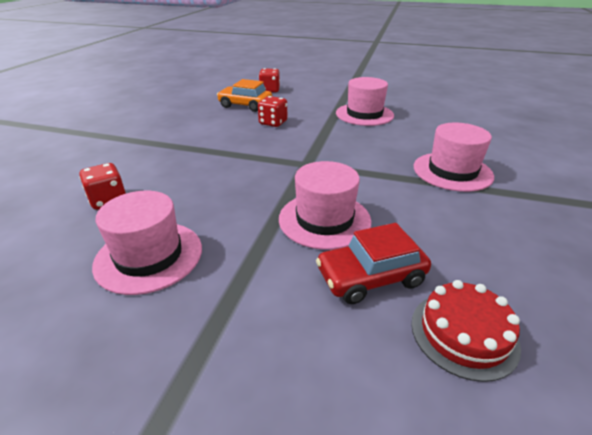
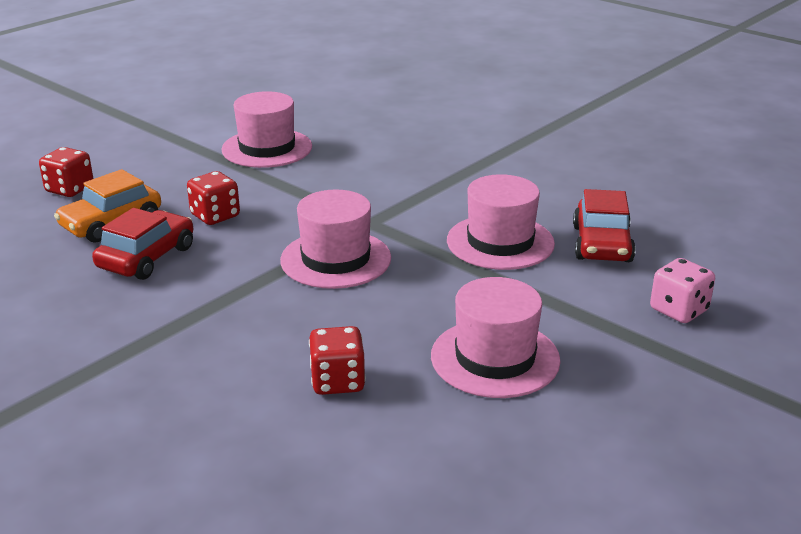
camera: 65 degrees left, 5 degrees down
(218, 120) = (147, 257): none -> red car
(277, 364) = (679, 310): none -> pink dice
(452, 171) = (464, 151): pink hat -> pink hat (336, 259)
(463, 333) = (682, 228): red cake -> none

